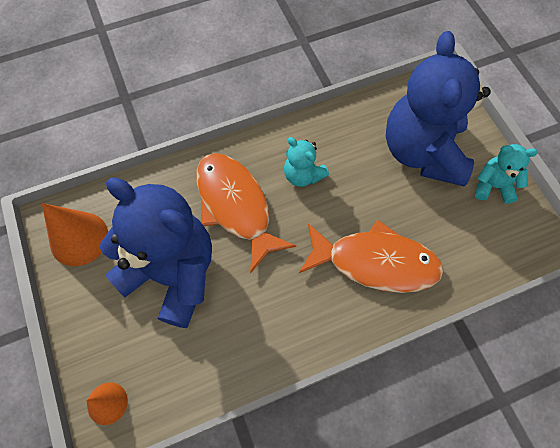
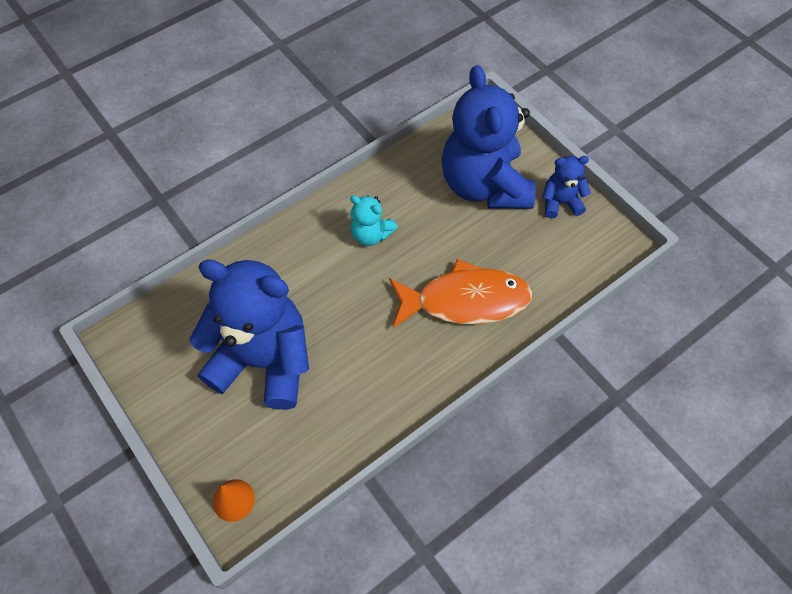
camera: 15 degrees left, 5 degrees down
(79, 238) = (154, 350): orange cone -> none
(235, 206) = (310, 280): orange fish -> none
(493, 186) = (560, 202): turquoise teddy bear -> blue teddy bear

